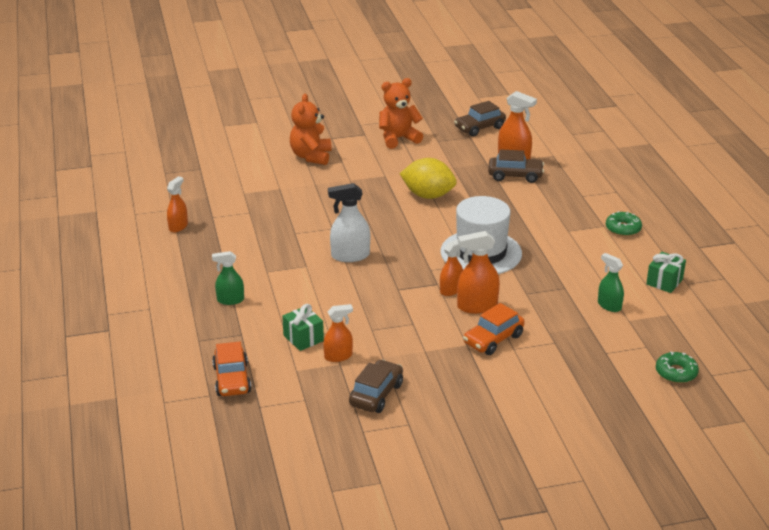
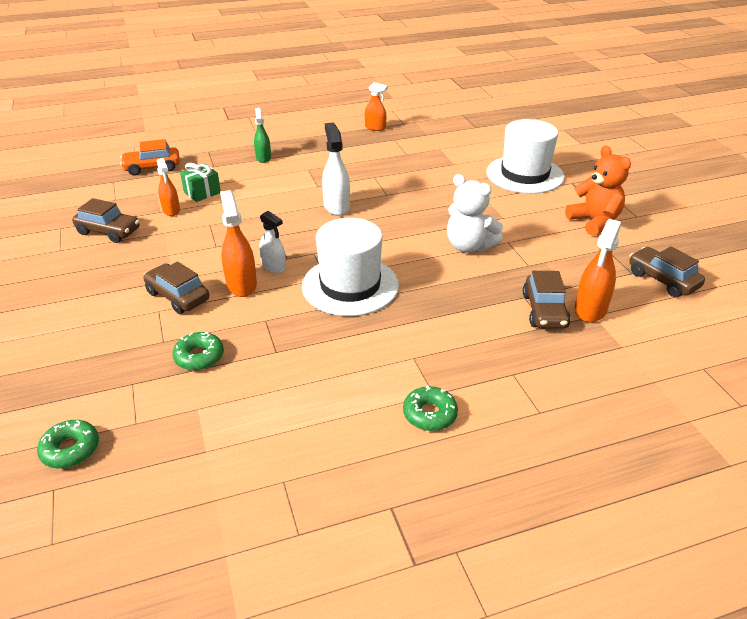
camera: 85 degrees right, 5 degrees up
(311, 156) = (524, 174): orange teddy bear -> white hat
(428, 195) = (469, 246): yellow lemon -> white teddy bear
(451, 290) = (274, 267): orange spray bottle -> white spray bottle
(493, 339) = (178, 296): orange car -> brown car
(573, 323) = (199, 357): none -> green donut
(609, 306) = (232, 390): green spray bottle -> none
(664, 282) = (287, 453): green gift -> none

